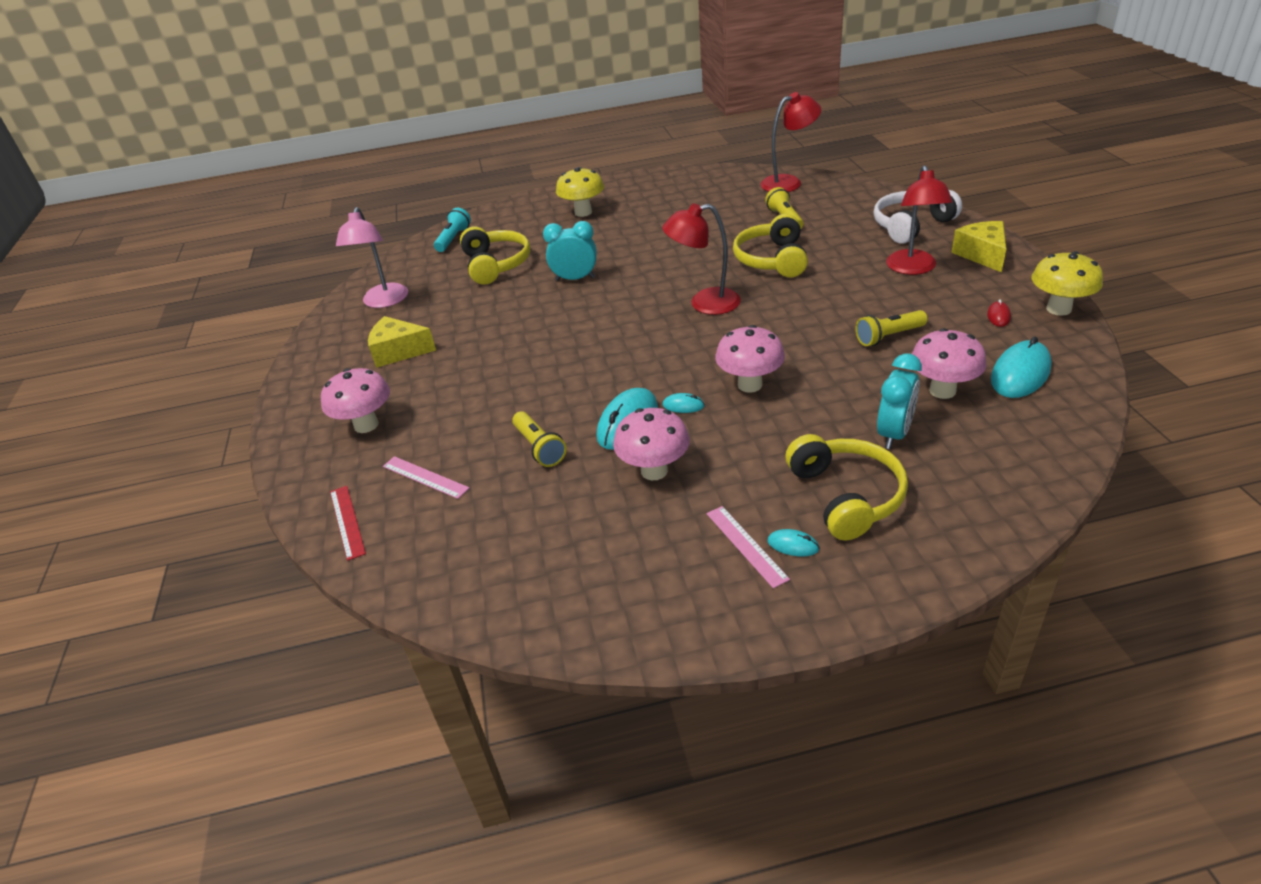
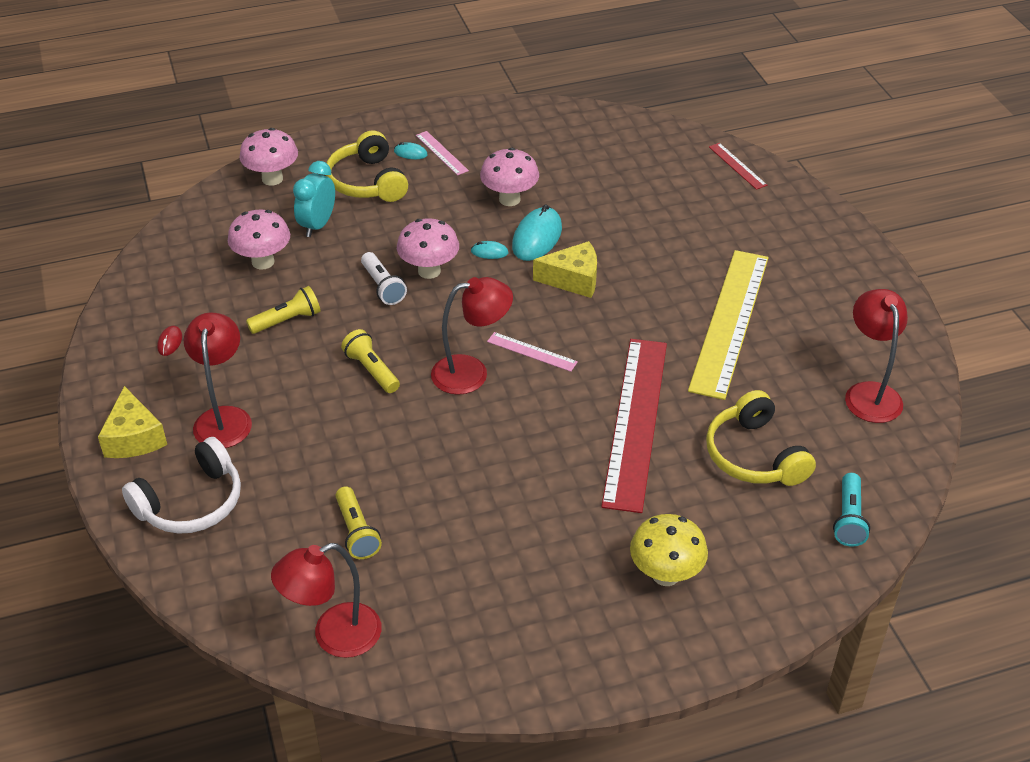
camera: 170 degrees right, 5 degrees up
(366, 425) = (777, 239): pink mushroom -> pink mushroom (272, 179)
(384, 302) = (869, 393): pink lamp -> red lamp
(398, 351) = (799, 318): yellow cheese -> yellow cheese (573, 279)
(425, 477) = (694, 196): pink ruler -> pink ruler (532, 352)
(463, 347) = (730, 322): none -> yellow ruler
(539, 448) = (608, 217): yellow flashlight -> yellow flashlight (371, 370)
(575, 279) = (635, 421): turquoise clock -> red ruler
(772, 259) = (386, 444): yellow headphones -> none
(797, 368) = (383, 287): none -> white flashlight
(1020, 374) = (189, 276): turquoise mouse -> none
(1058, 309) = (106, 349): yellow mushroom -> none

